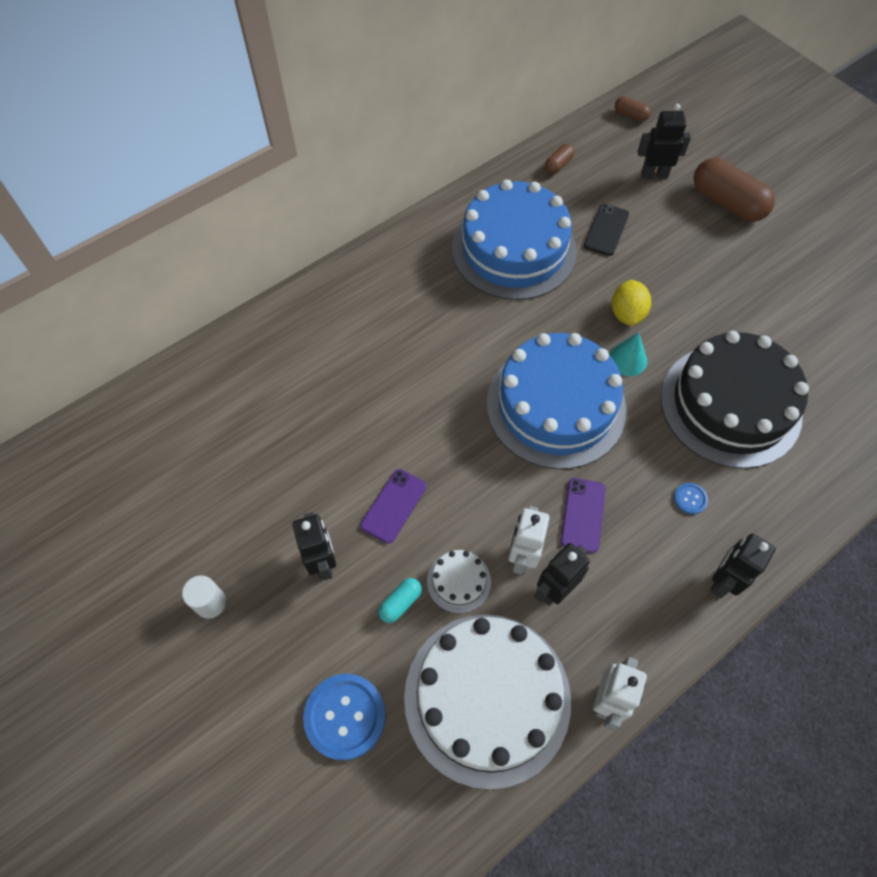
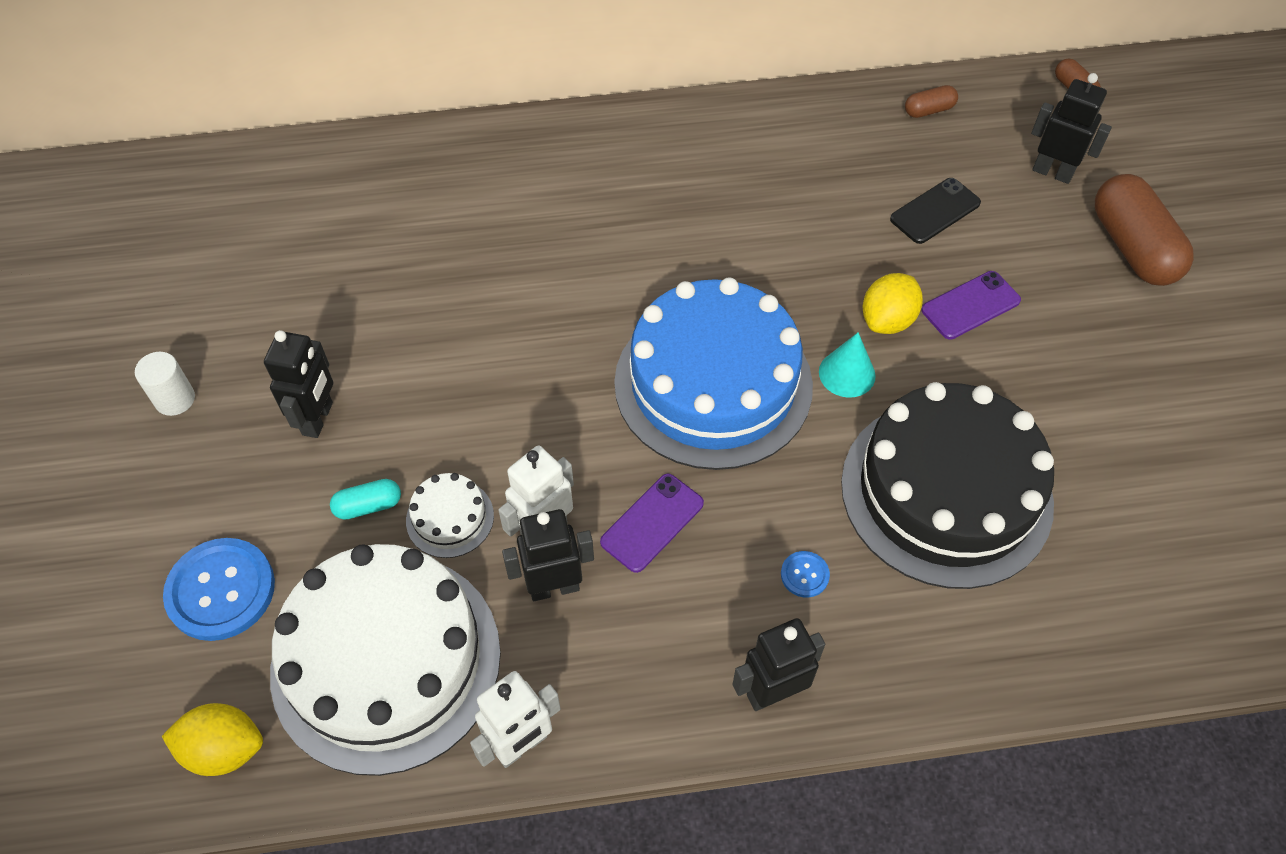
camera: 30 degrees right, 5 degrees down
(394, 506) = (439, 399): purple phone -> purple phone (970, 305)
(427, 820) = (224, 749): none -> yellow lemon
(514, 249) = (796, 184): blue cake -> none

